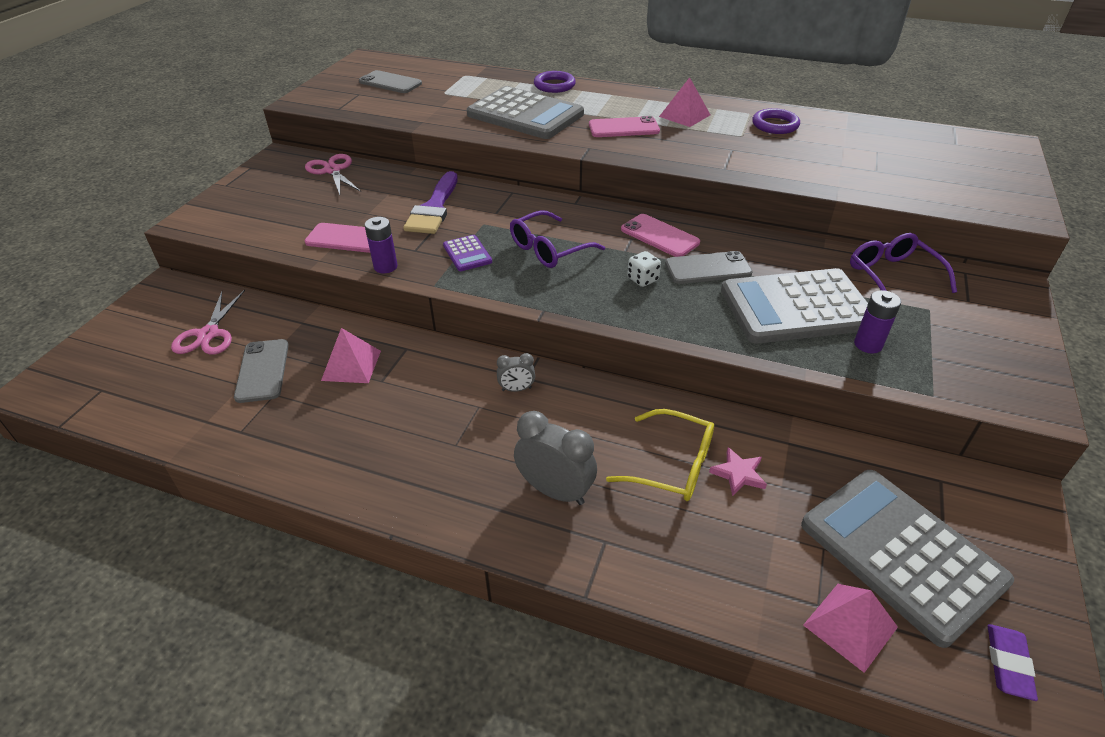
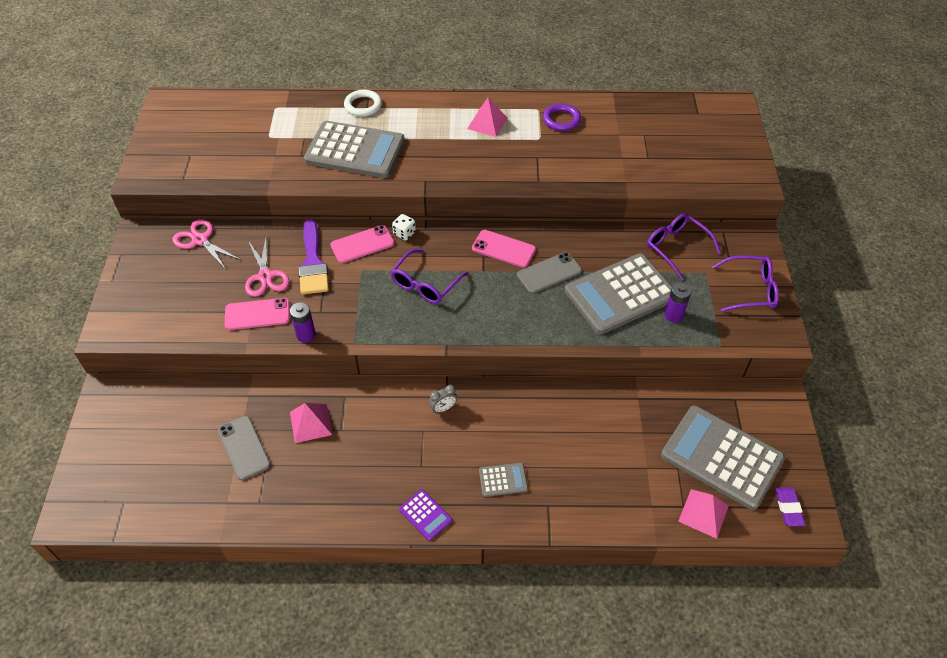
camera: 20 degrees left, 10 degrees up
(208, 334) = (178, 428): pink scissors -> pink scissors (265, 276)
(390, 83) = (211, 132): grey phone -> none
(467, 254) = (364, 305): purple calculator -> purple calculator (425, 515)
(554, 85) = (363, 105): purple ring -> white ring
(555, 491) = (503, 480): grey clock -> grey calculator
(623, 128) = (444, 150): pink phone -> pink phone (362, 244)
(642, 279) = (506, 296): white dice -> white dice (404, 233)
(673, 465) = (571, 438): yellow glasses -> none
(738, 474) = (614, 431): pink star -> none
(995, 341) = (750, 290): none -> purple glasses

